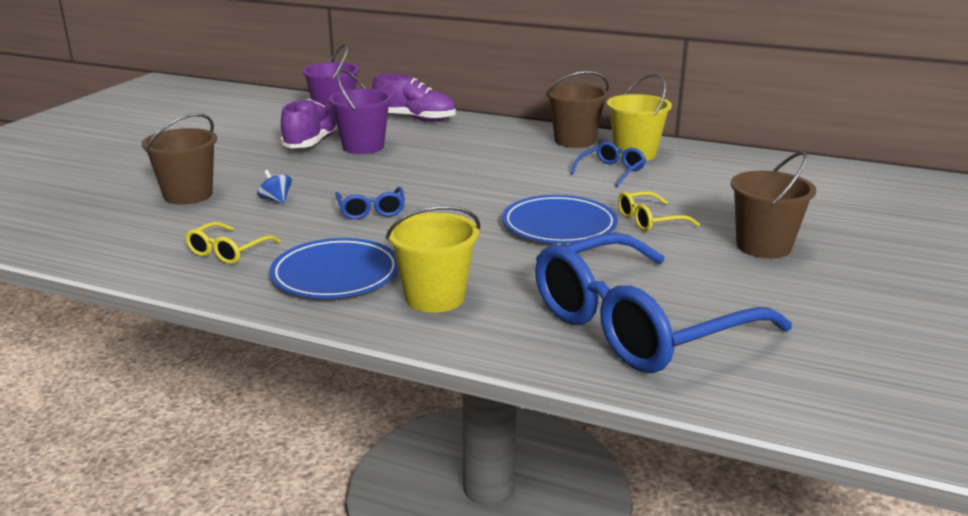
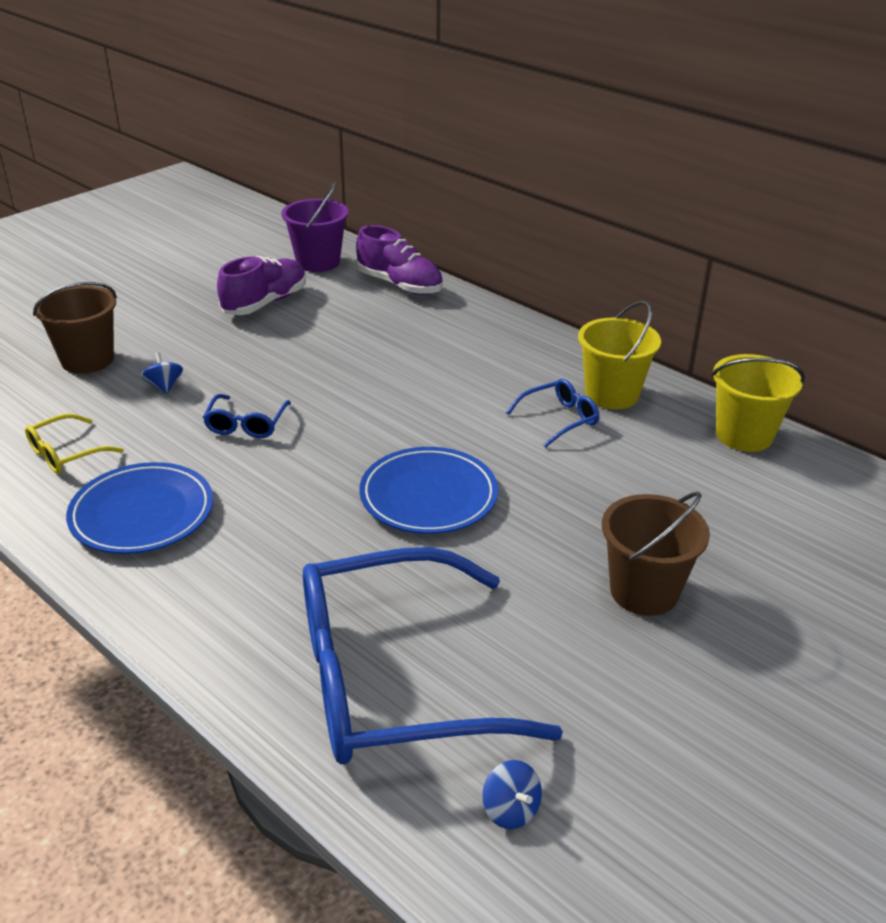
camera: 20 degrees right, 10 degrees up
(363, 147) = (311, 321): purple bucket -> none
(435, 297) = (213, 575): yellow bucket -> yellow bucket (744, 435)
(575, 141) = (555, 357): brown bucket -> none
(649, 220) = (539, 513): yellow glasses -> none
(795, 373) = (511, 810): none -> blue spinning top

